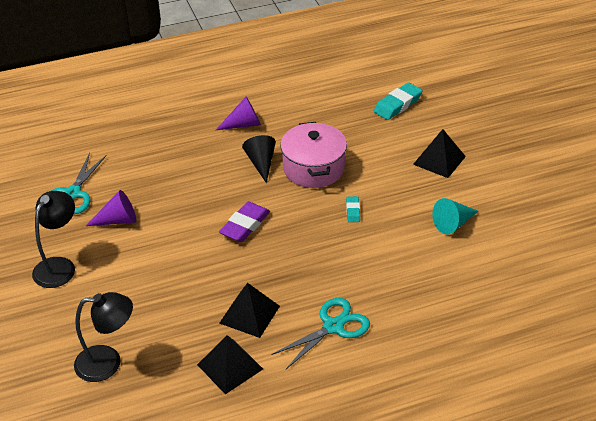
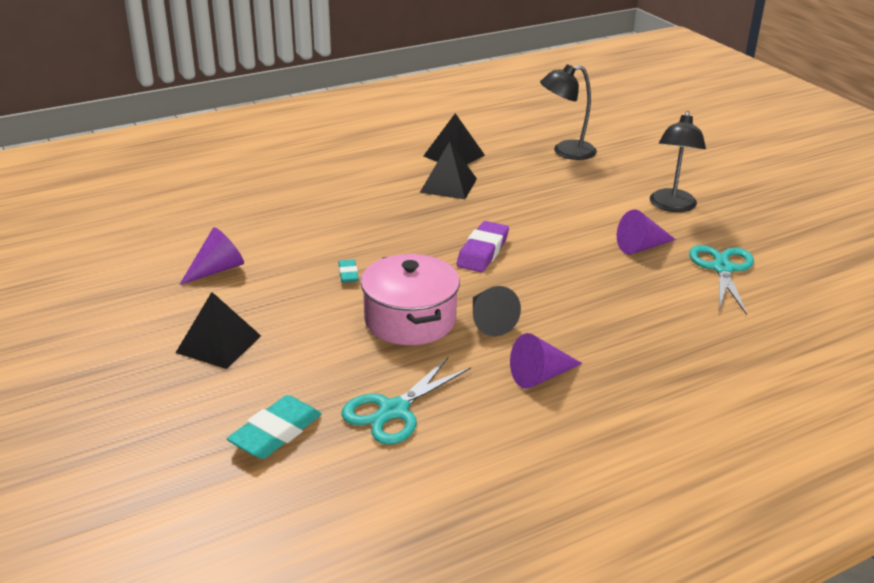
camera: 170 degrees right, 10 degrees down
(333, 326) = (361, 182): turquoise scissors -> turquoise scissors (393, 411)
(453, 223) = (217, 269): turquoise cone -> purple cone

